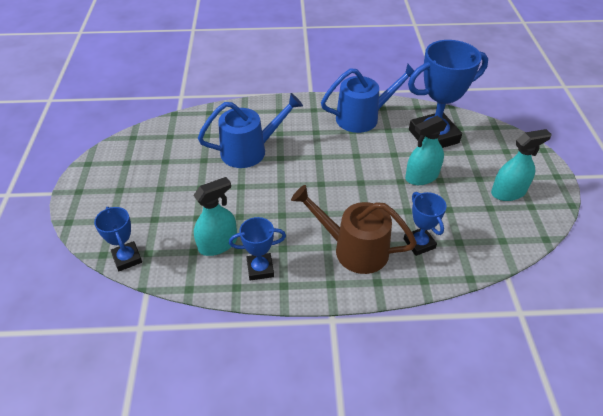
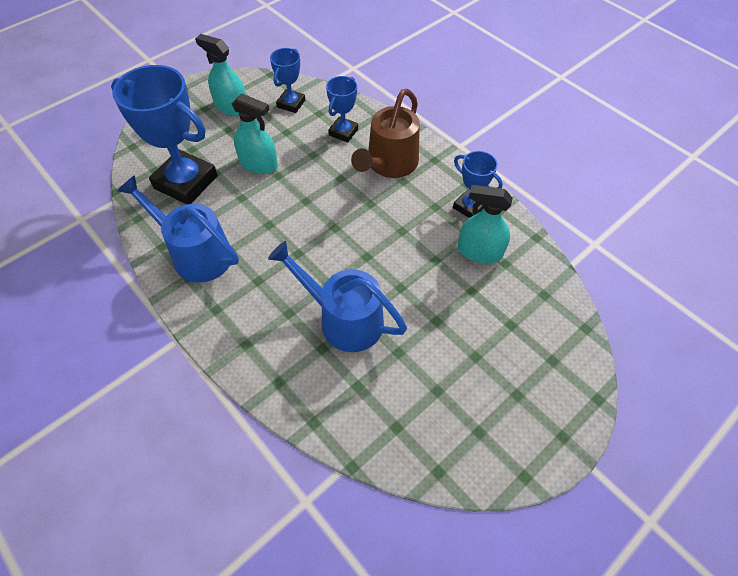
camera: 130 degrees left, 10 degrees up
(127, 258) = (566, 304): blue trophy -> blue trophy (291, 104)
(353, 249) = (389, 164): brown watering can -> brown watering can turned 45 degrees clockwise

